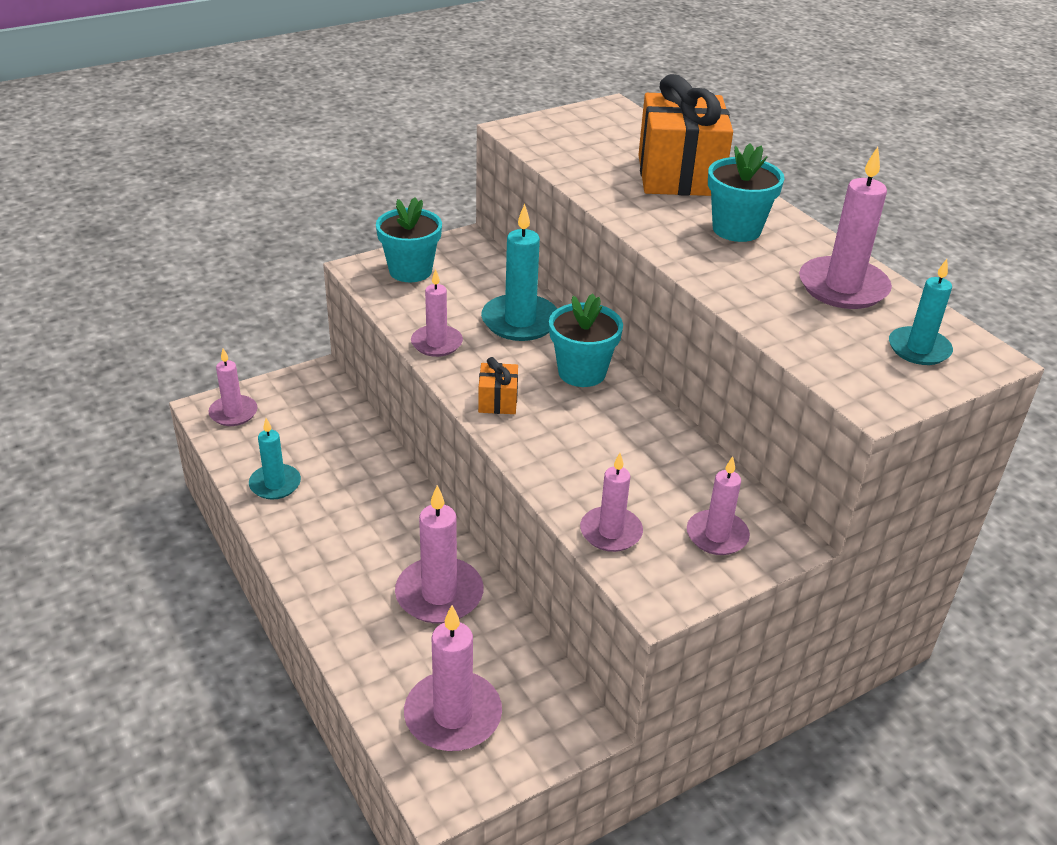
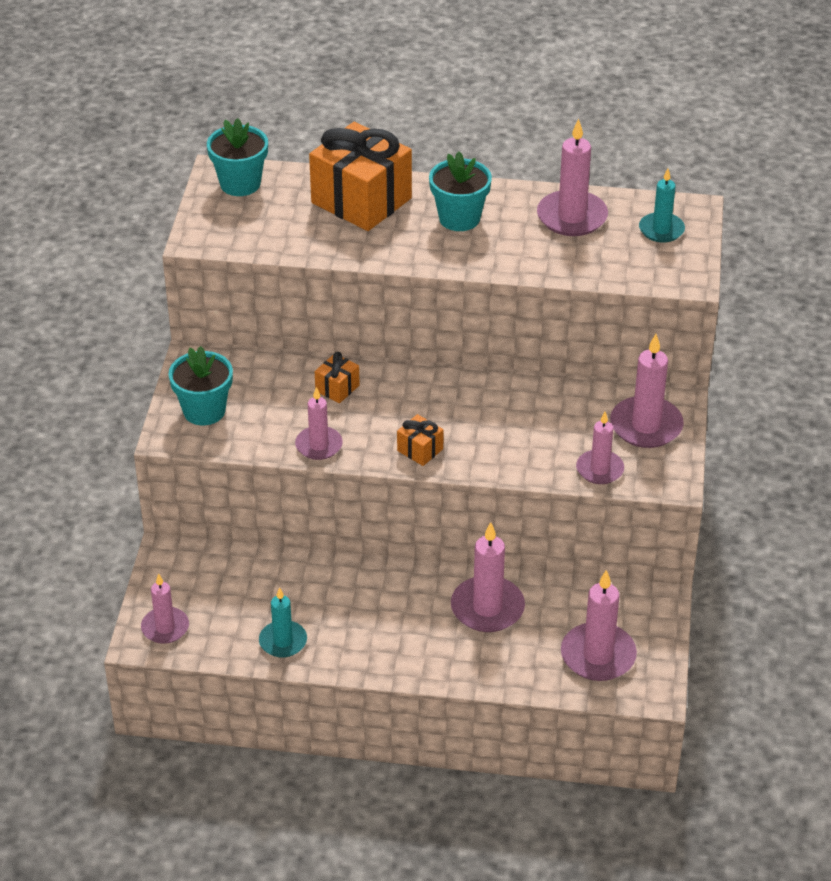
camera: 50 degrees left, 5 degrees up
(520, 321) = (337, 388): turquoise candle -> orange gift
(582, 372) = (430, 391): turquoise flower pot -> turquoise flower pot (240, 184)
(717, 535) = (646, 426): pink candle -> pink candle, size x1.56

